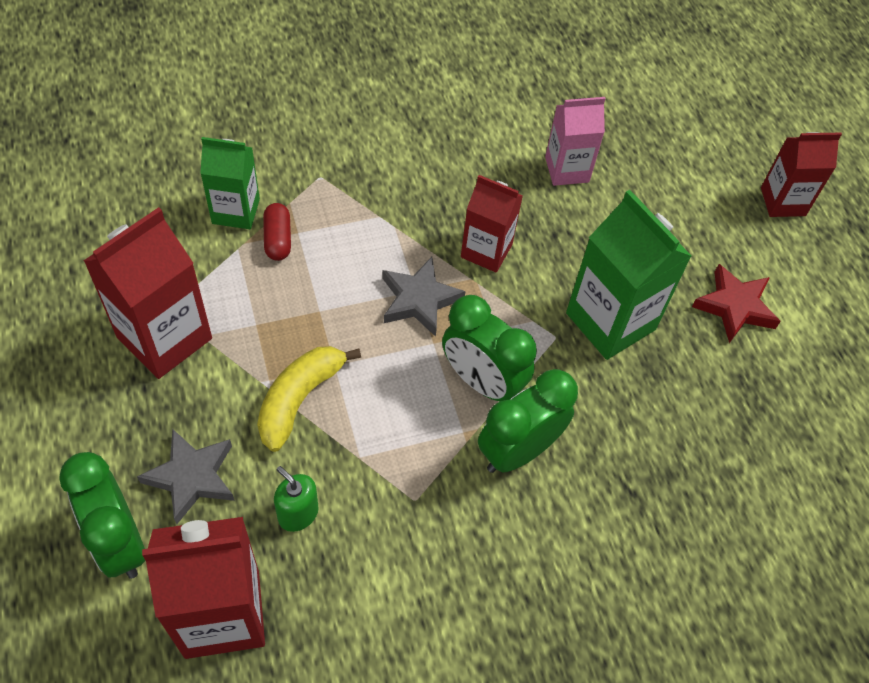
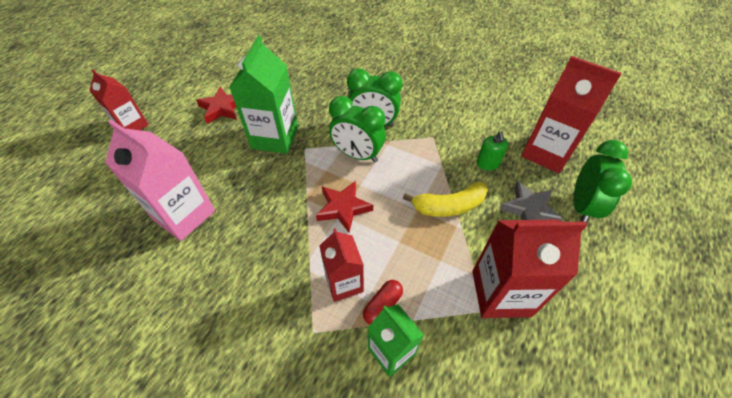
camera: 130 degrees left, 5 degrees down
(419, 300) = (343, 208): grey star -> red star
(482, 381) = (357, 155): green clock -> green clock turned 120 degrees clockwise
(486, 251) = (282, 206): red carton -> red carton (344, 283)
(567, 169) = (184, 215): pink carton -> pink carton, size x1.58

